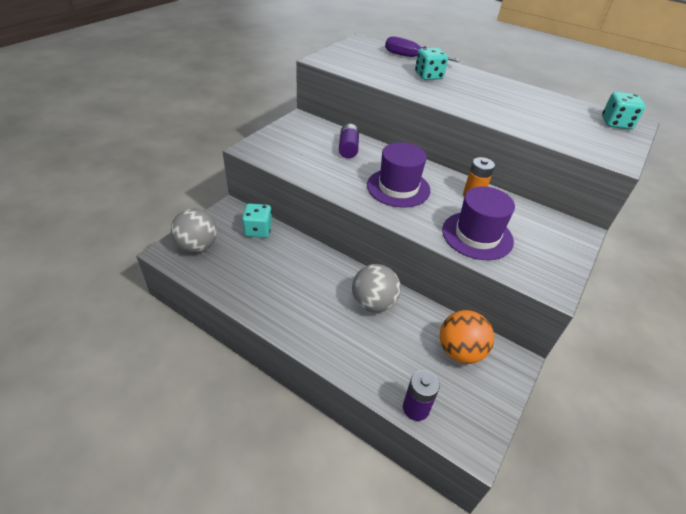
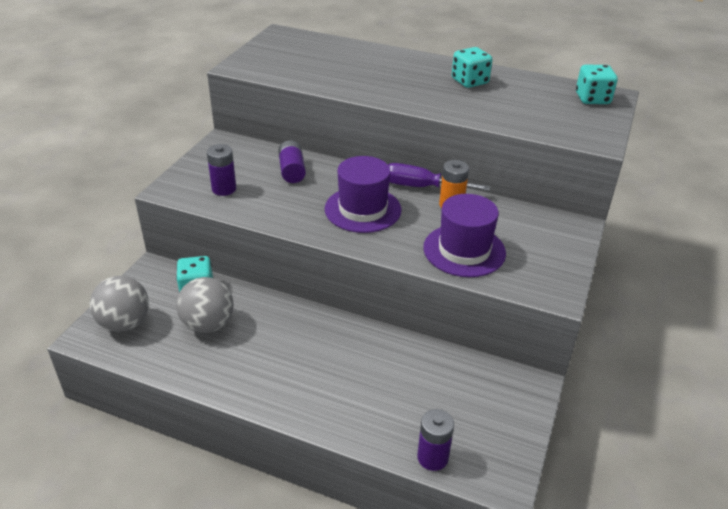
camera: 10 degrees left, 5 degrees down
(292, 154) = (224, 189): none -> purple battery
(373, 303) = (359, 352): grey ball -> grey ball (208, 324)
(411, 57) = (346, 48): purple screwdriver -> purple screwdriver (421, 187)
(428, 76) = (373, 70): turquoise dice -> turquoise dice (469, 81)
(460, 351) = (470, 386): orange ball -> none

